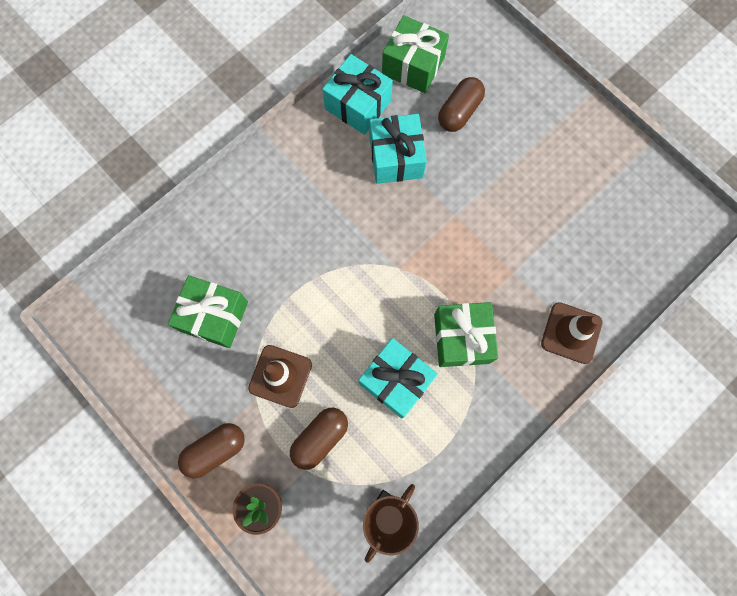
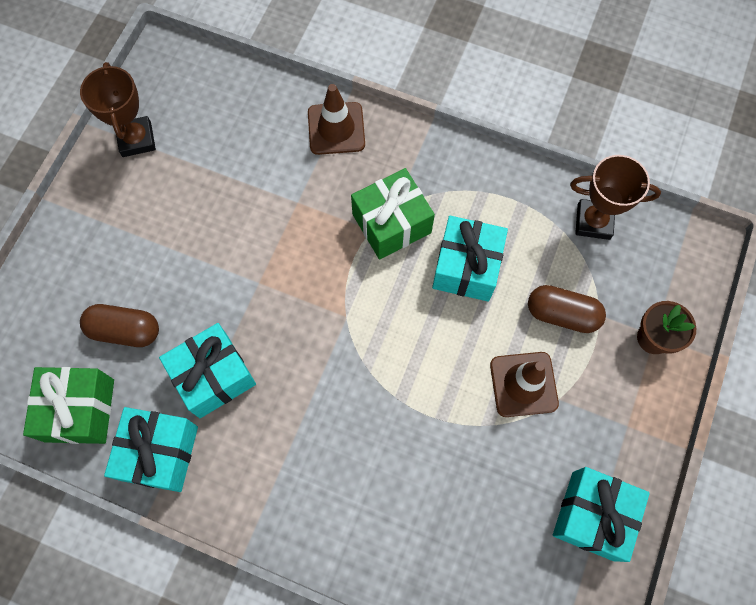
camera: 115 degrees left, 5 degrees down
(162, 375) = (592, 515): none -> turquoise gift
(214, 316) = (498, 491): green gift -> none
(215, 450) = (633, 413): brown capsule -> none
(623, 172) = (136, 139): none -> brown trophy

